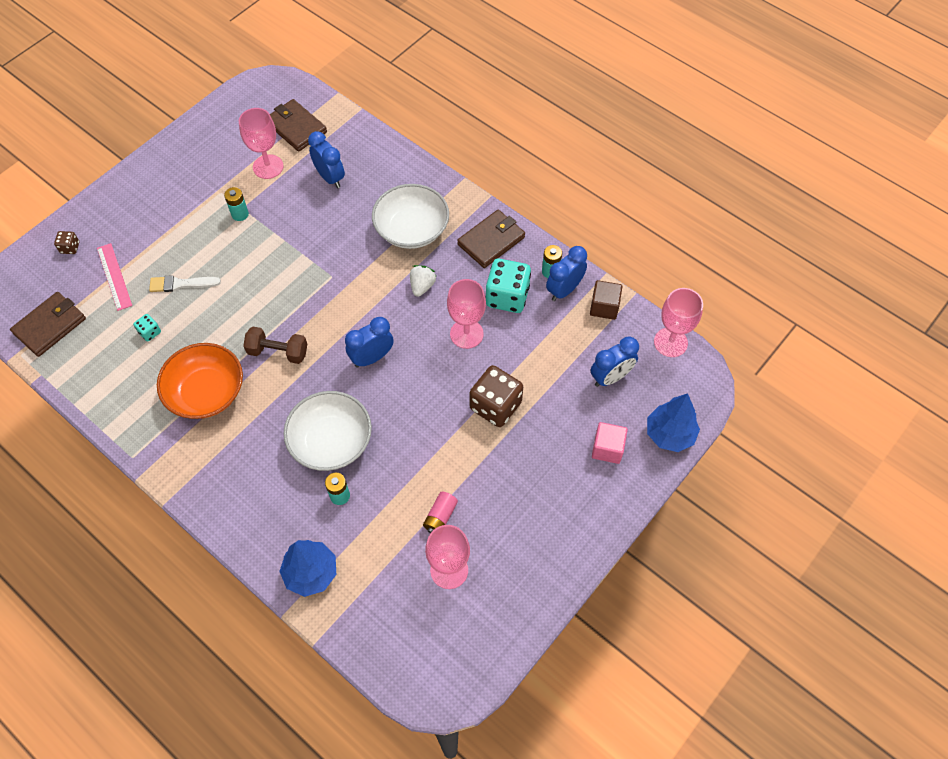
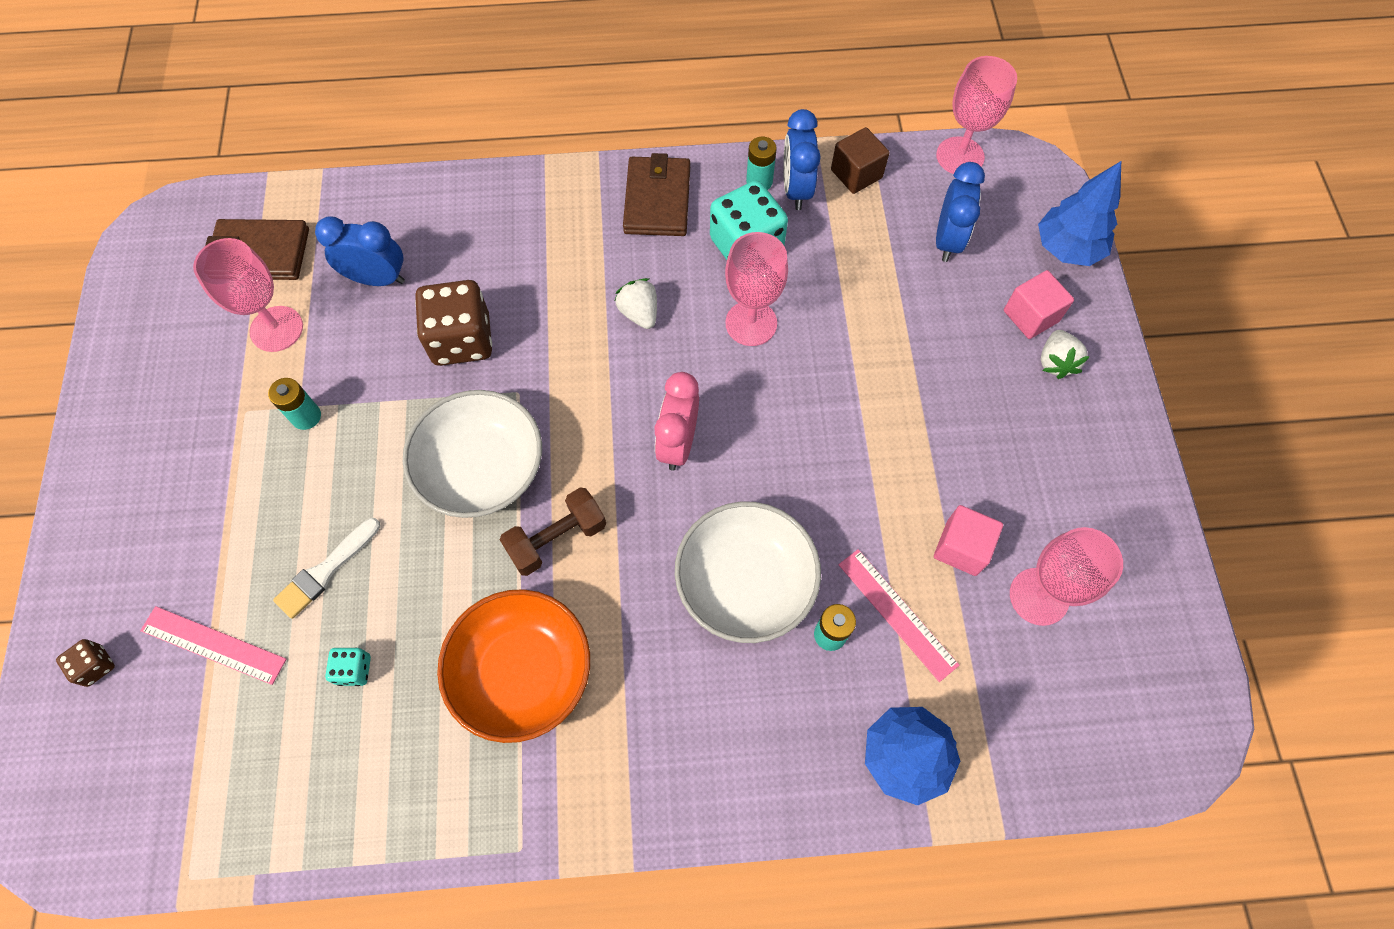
camera: 45 degrees left, 5 degrees up
(50, 326) = (190, 797): brown wallet -> none
(372, 357) = (678, 443): blue clock -> pink clock
(378, 515) = (897, 614): none -> pink ruler
(411, 229) = (551, 259): white bowl -> white bowl (482, 468)
(440, 516) = (961, 548): pink battery -> pink cube
(495, 406) = (873, 373): brown dice -> brown dice (462, 340)
(592, 480) = (1055, 362): none -> white strawberry

